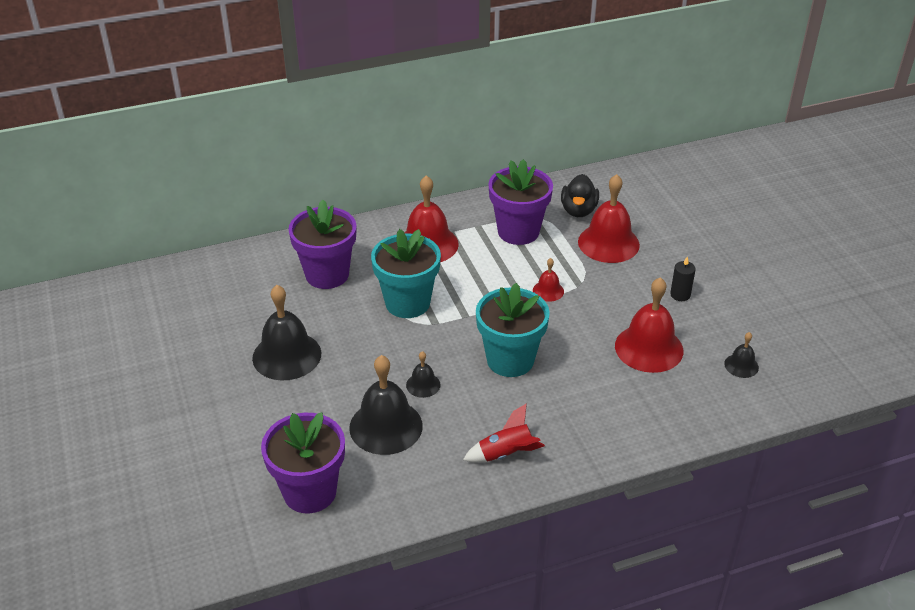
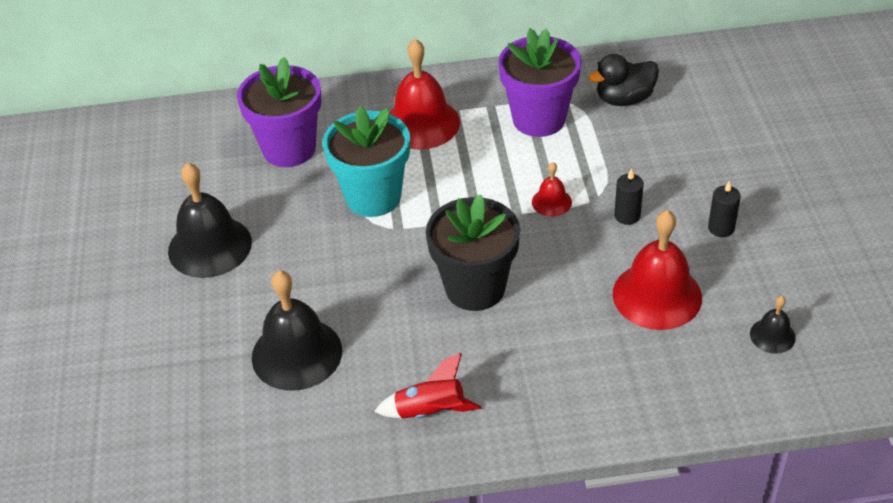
camera: 15 degrees right, 5 degrees up
(310, 492) = (181, 424): purple flower pot -> none
(423, 385) = (358, 306): black bell -> none
(510, 360) = (475, 288): turquoise flower pot -> black flower pot
(578, 210) = (624, 99): black duck -> black duck turned 45 degrees clockwise
(608, 243) = (649, 147): red bell -> none
(608, 294) = (627, 216): none -> black candle

